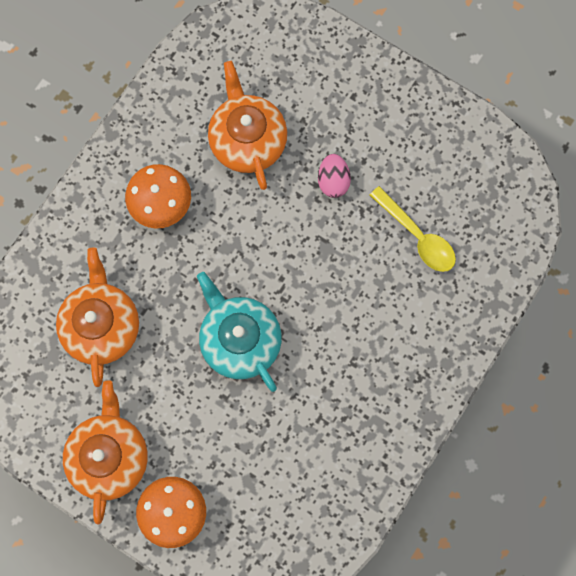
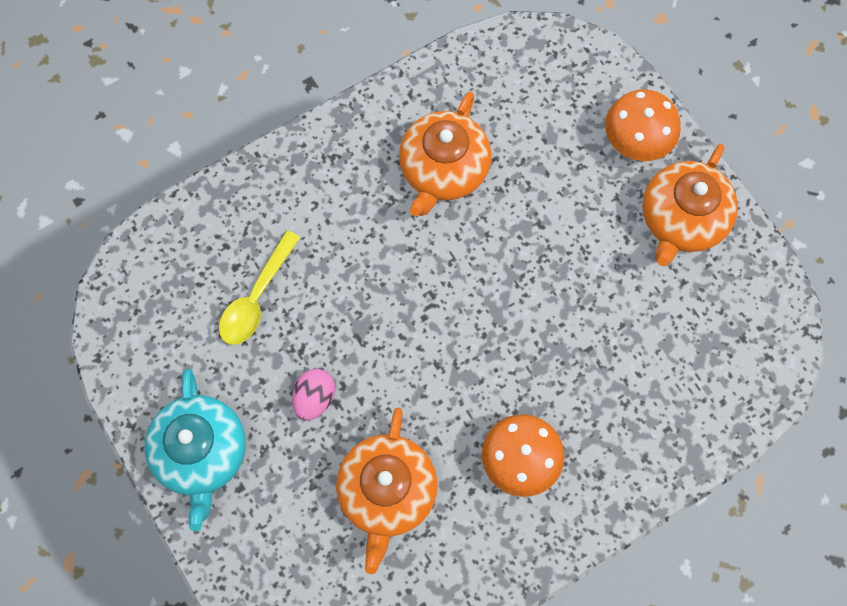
camera: 155 degrees left, 5 degrees down
(102, 325) = (640, 354): orange teapot -> orange teapot (443, 169)
(239, 340) = (498, 274): turquoise teapot -> turquoise teapot (201, 453)
(417, 236) = (257, 297): yellow spoon -> yellow spoon turned 135 degrees counterclockwise

